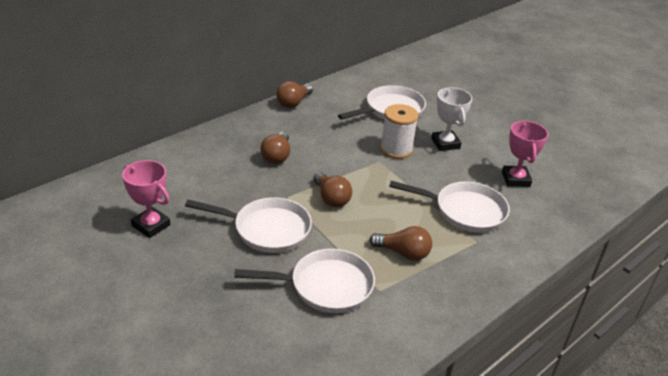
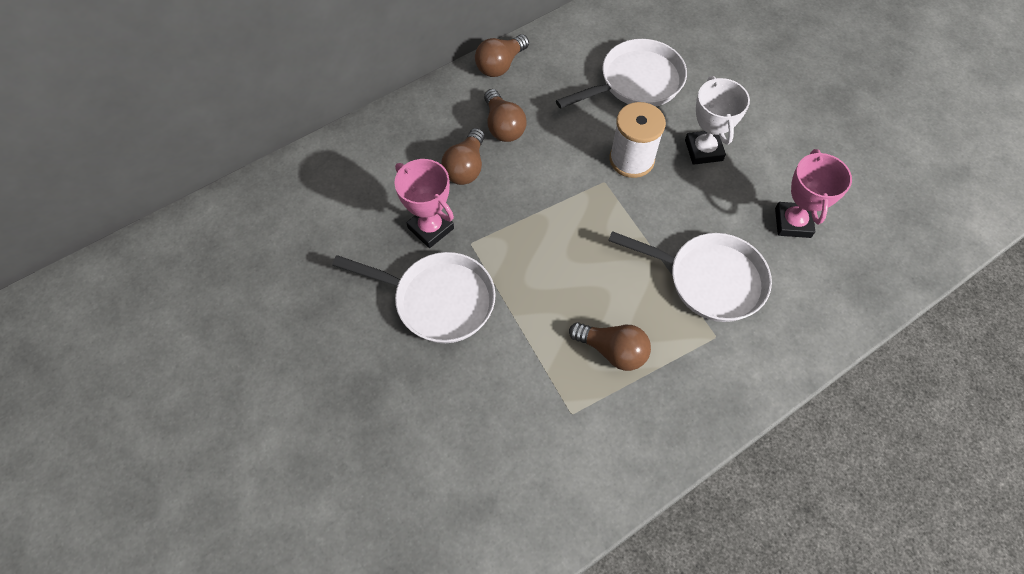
camera: 10 degrees right, 25 degrees up
(151, 225) = (292, 285): pink trophy -> pink trophy (431, 228)
(326, 286) = (502, 402): white pan -> none
(331, 198) = (529, 248): brown light bulb -> brown light bulb (503, 126)

